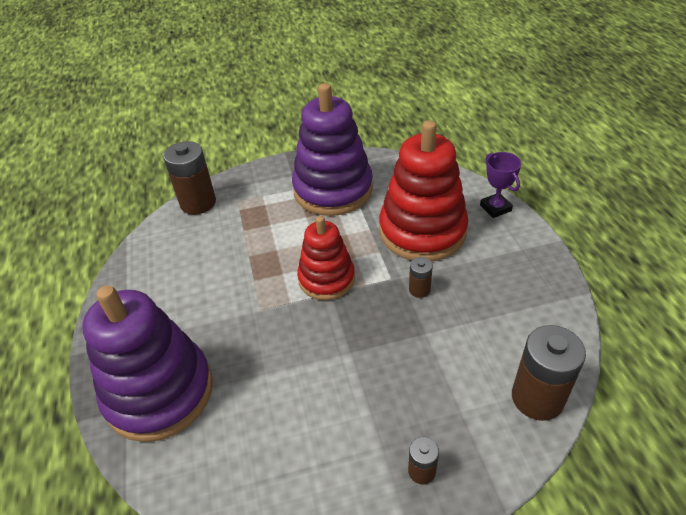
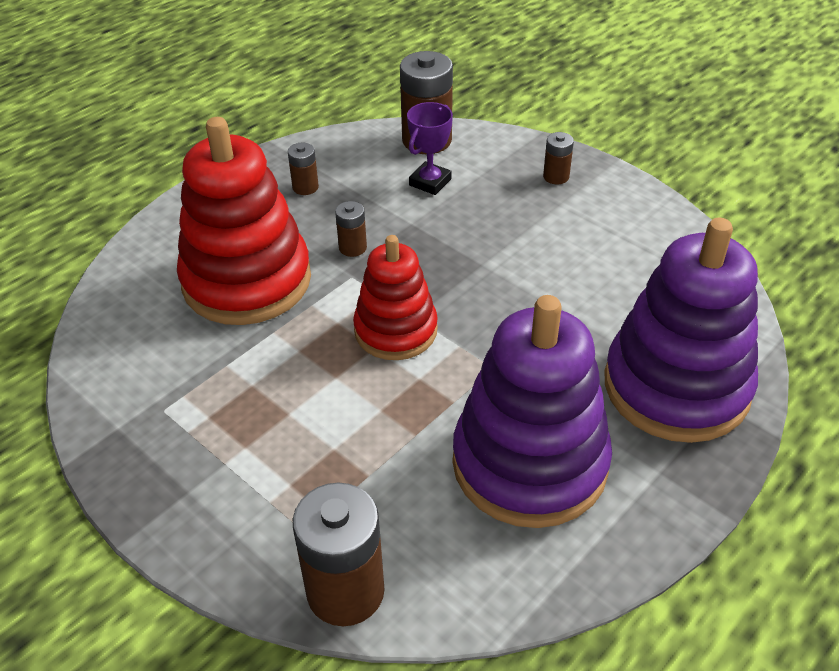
camera: 125 degrees left, 0 degrees up
(333, 190) = (204, 413): purple stacking toy -> purple stacking toy (529, 463)
(495, 208) = (160, 234): purple trophy -> purple trophy (430, 182)
(508, 290) = (305, 187): none -> brown battery

